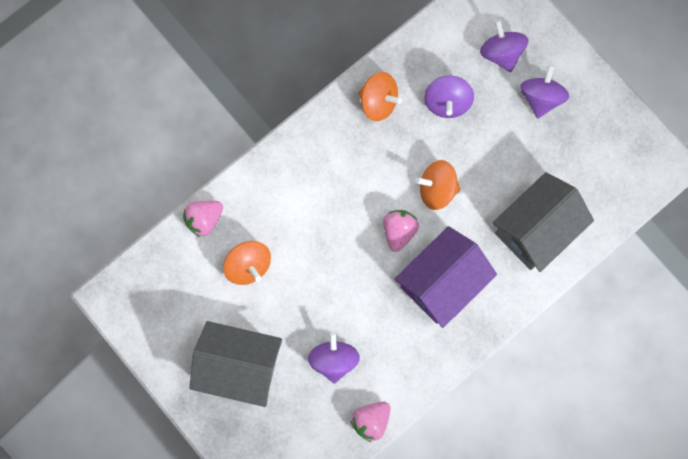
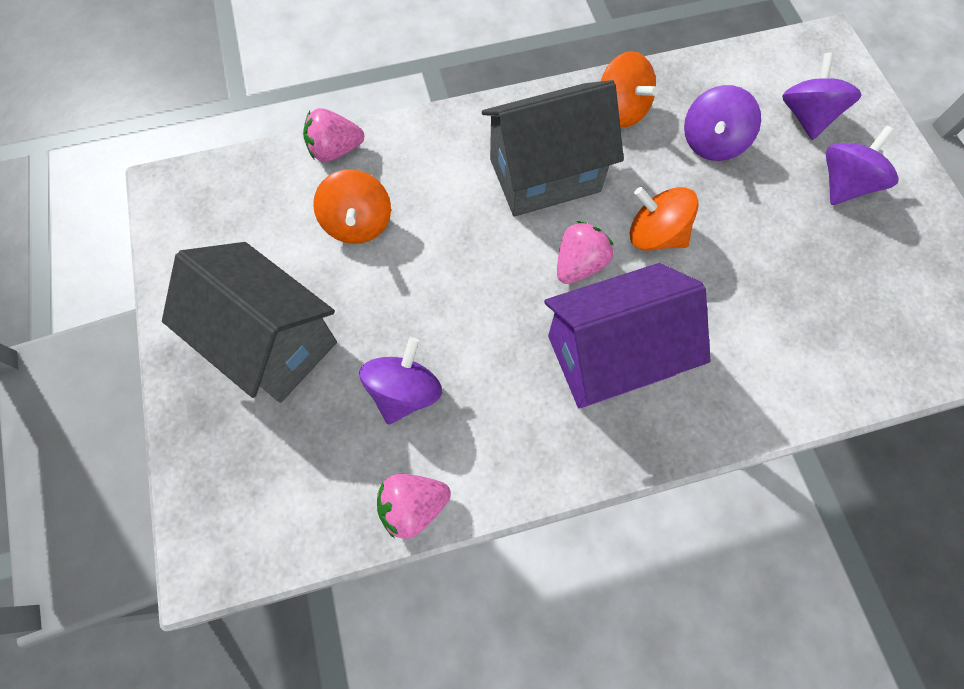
camera: 25 degrees right, 10 degrees down
(535, 229) = (779, 342): grey house -> grey house (544, 175)

